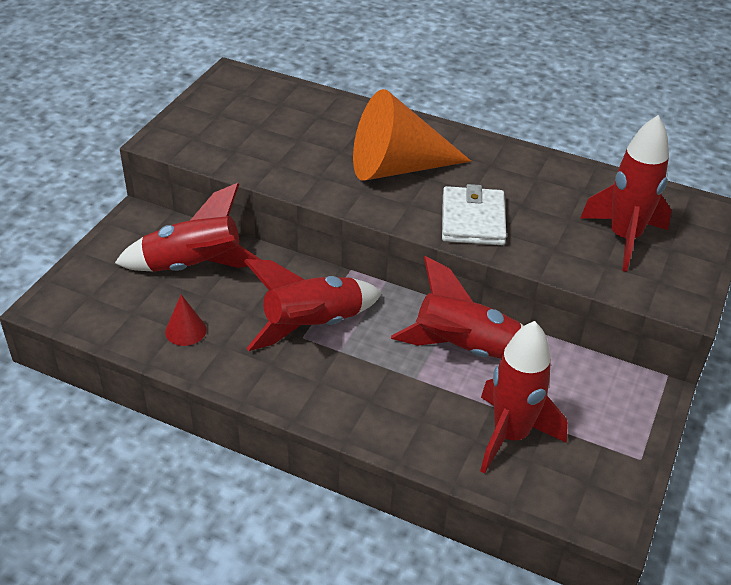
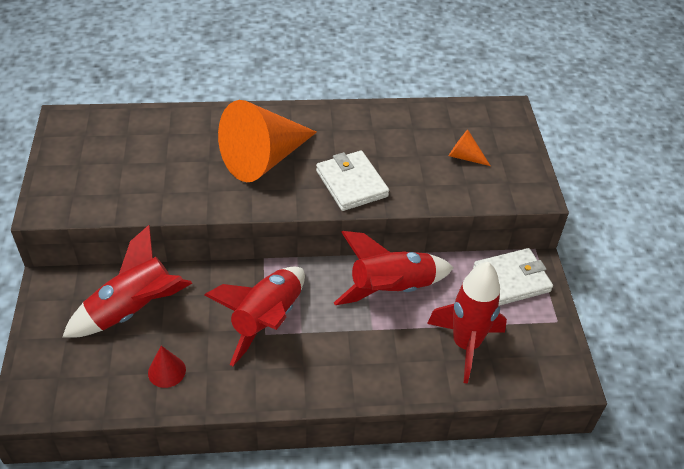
camera: 30 degrees left, 5 degrees up
(613, 394) = (511, 280): none -> white wallet
(624, 238) = (464, 157): red rocket -> orange cone

